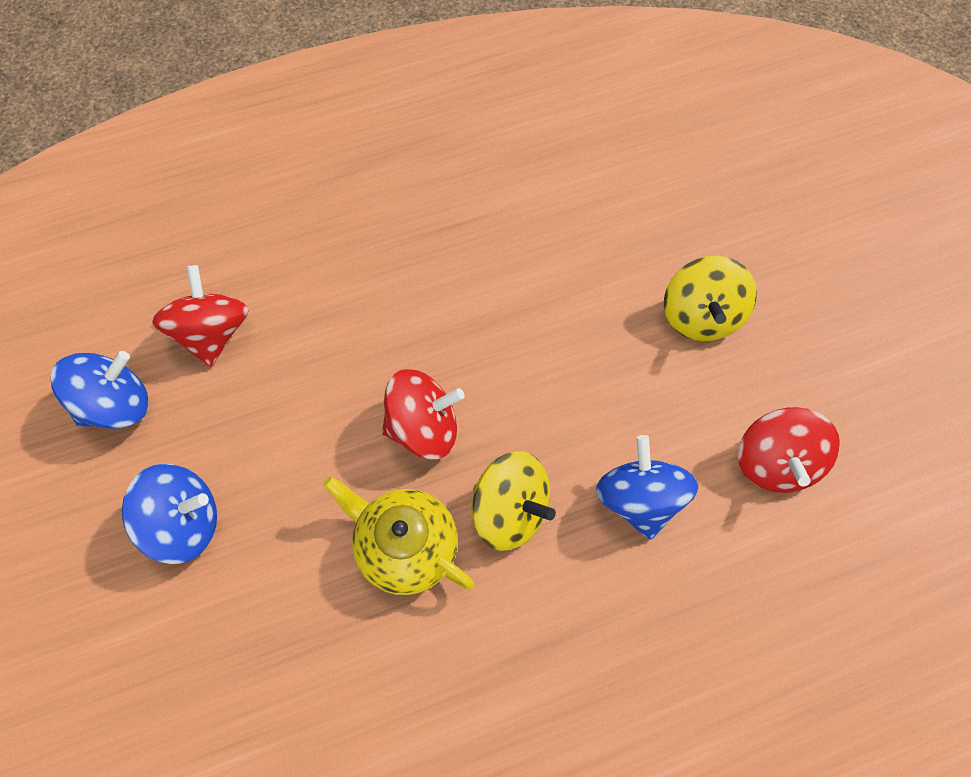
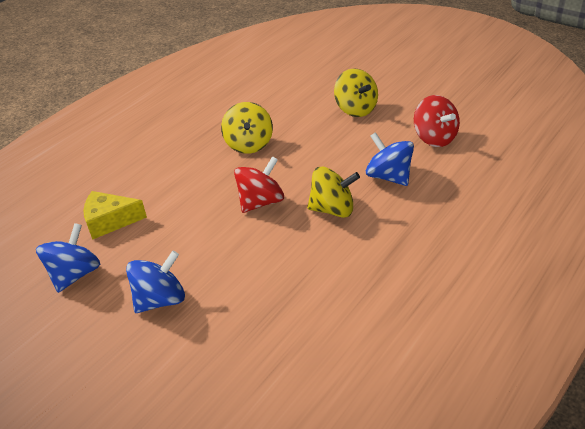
camera: 30 degrees left, 25 degrees down
(212, 333) = (110, 221): red spinning top -> yellow cheese
(405, 546) = (293, 247): yellow teapot -> none
(488, 294) = (249, 144): none -> yellow spinning top

